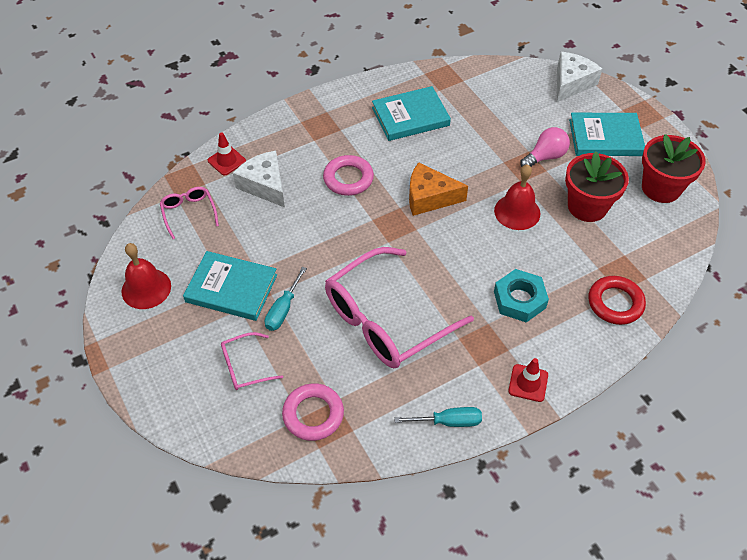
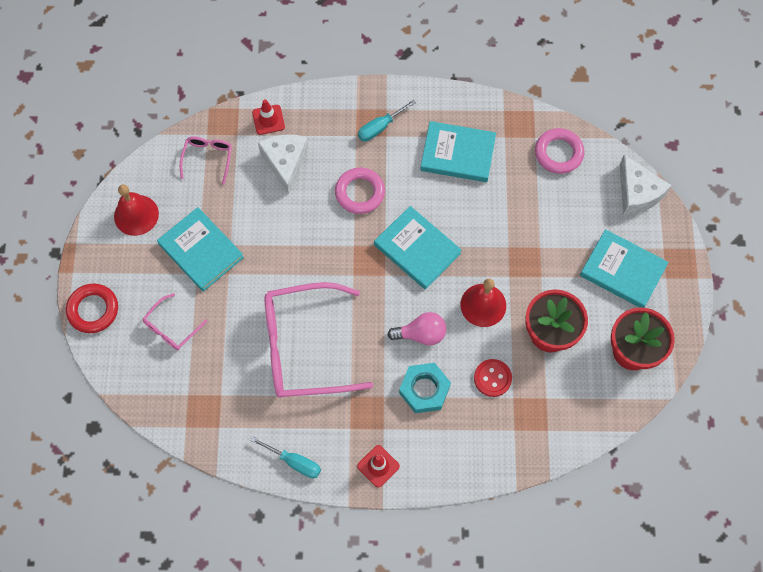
camera: 30 degrees right, 15 degrees up
(245, 367) = (171, 328): pink glasses -> pink glasses turned 60 degrees counterclockwise
(283, 309) = (229, 293): turquoise screwdriver -> turquoise screwdriver (380, 127)
(313, 414) = (198, 397): pink ring -> pink ring (558, 153)
(429, 197) = (417, 249): orange cheese -> turquoise book
(545, 157) = (550, 262): pink light bulb -> pink light bulb (421, 334)
(569, 262) = (492, 378): none -> red button
(571, 83) = (637, 193): white cheese -> white cheese turned 90 degrees clockwise
(615, 303) = (502, 438): red ring -> red ring (93, 310)

